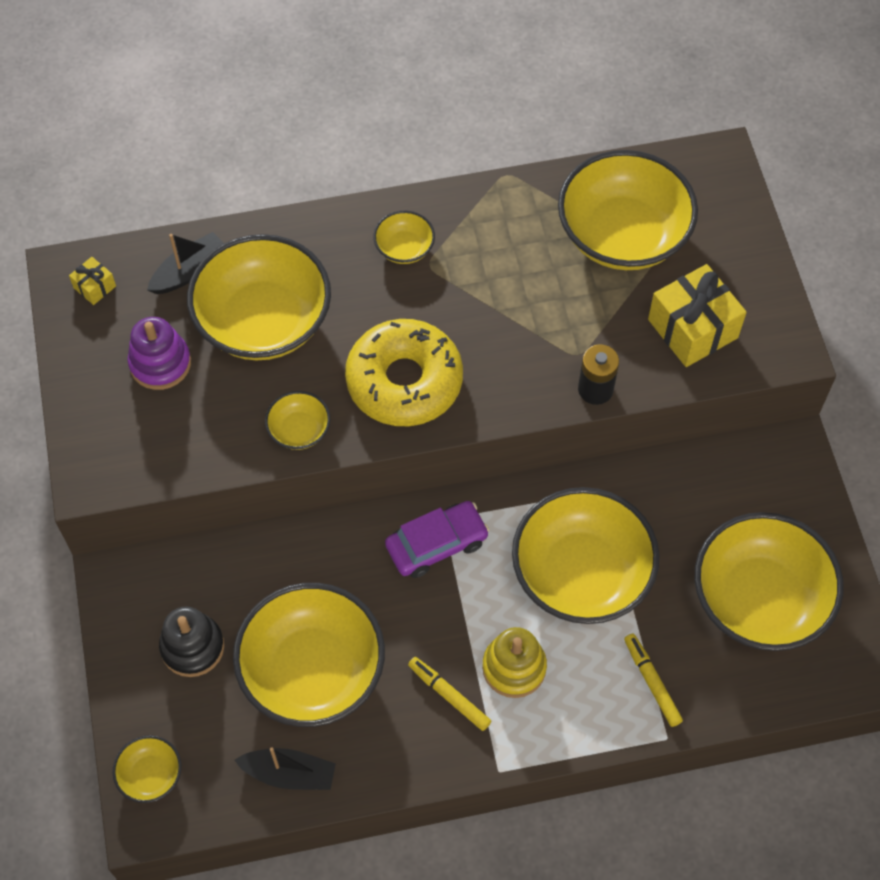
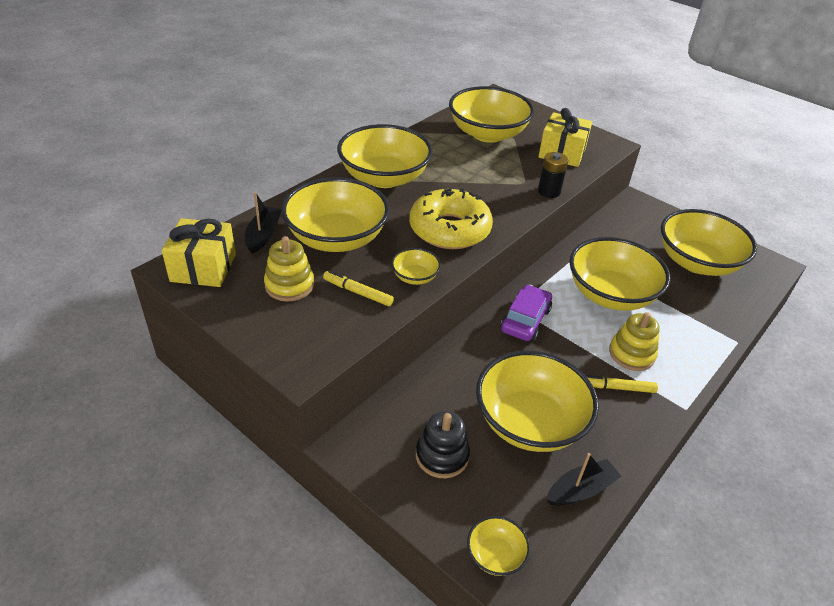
camera: 40 degrees left, 20 degrees down
(94, 287) = (203, 267): yellow gift -> yellow gift, size x2.12
(160, 363) = (289, 285): purple stacking toy -> yellow stacking toy
(404, 248) = (384, 177): yellow bowl -> yellow bowl, size x2.24
(651, 682) = (699, 322): yellow marker -> yellow marker (358, 292)

